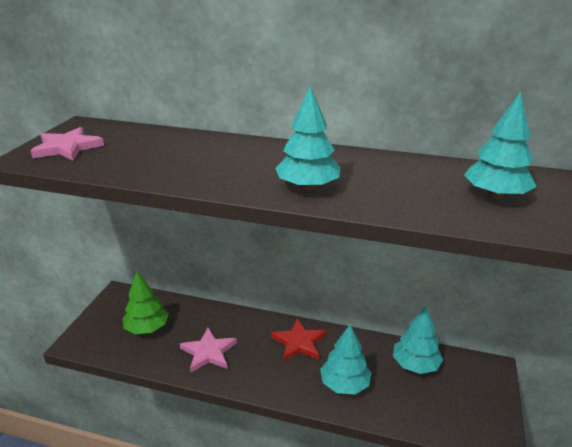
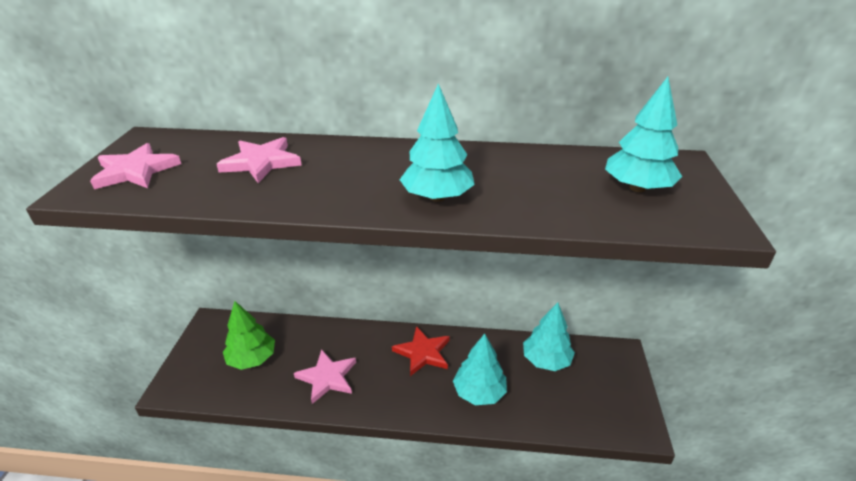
camera: 10 degrees left, 5 degrees up
(168, 149) = (261, 162): none -> pink star

